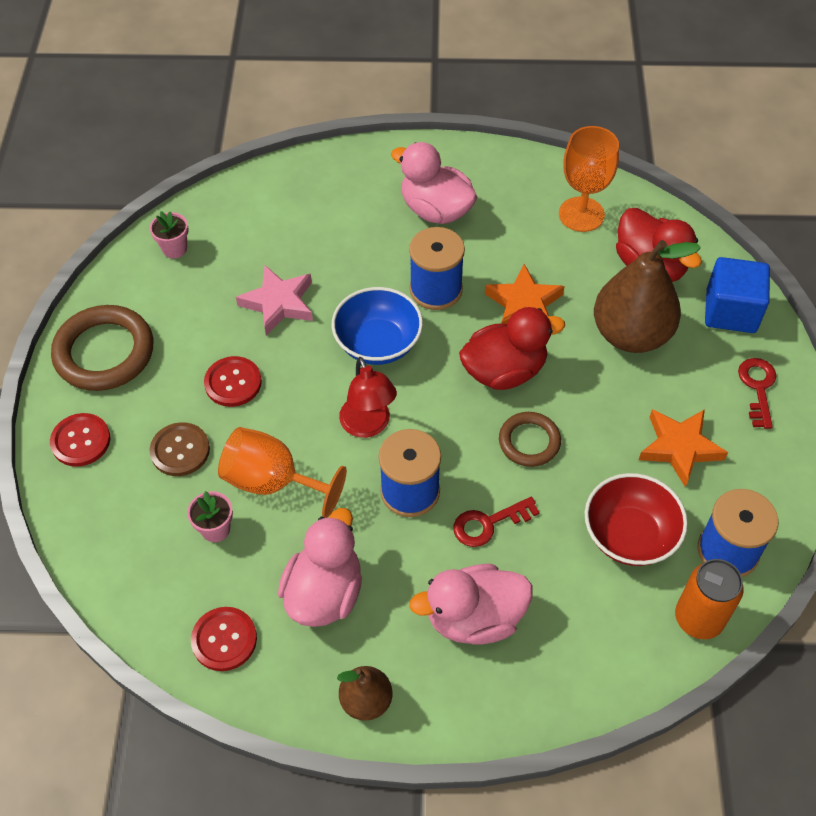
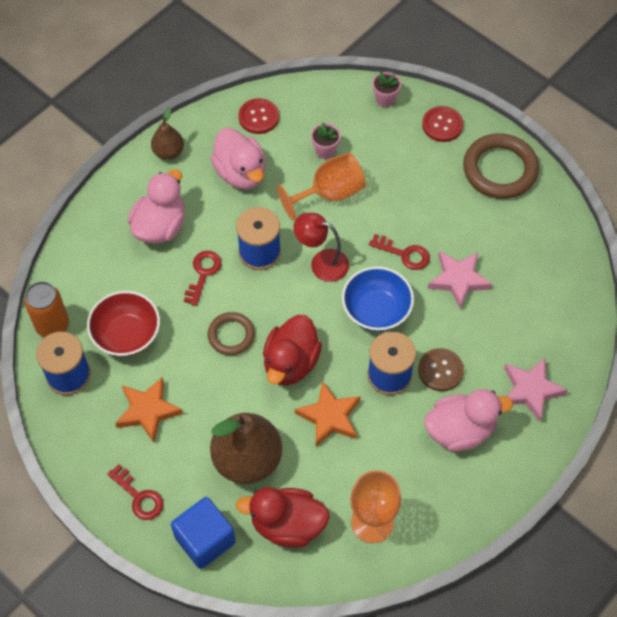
camera: 130 degrees right, 5 degrees up
(174, 249) = (558, 253): pink flower pot -> pink flower pot (385, 99)
(180, 450) = (392, 165): brown button -> brown button (440, 370)
(233, 383) = (417, 217): red button -> none
(289, 364) = (404, 254): none -> red key
(346, 188) = (530, 390): none -> pink star

